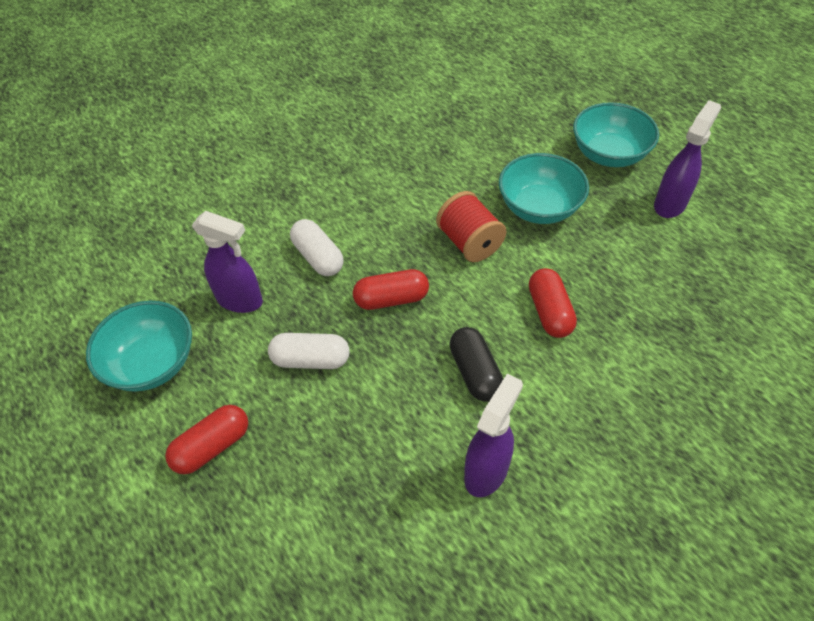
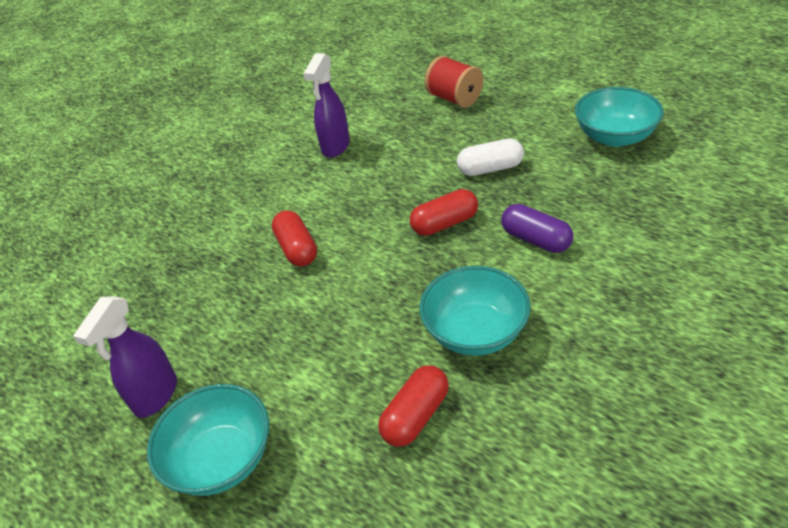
camera: 170 degrees right, 10 degrees down
(212, 446) = (527, 113): red capsule -> red capsule (416, 416)
(240, 300) = (582, 189): purple spray bottle -> none
(318, 257) = (536, 240): white capsule -> purple capsule
(469, 242) = (386, 292): red spool -> red spool (454, 99)
(475, 372) = (355, 193): black capsule -> none
(539, 208) = (314, 351): turquoise bowl -> turquoise bowl (475, 332)

